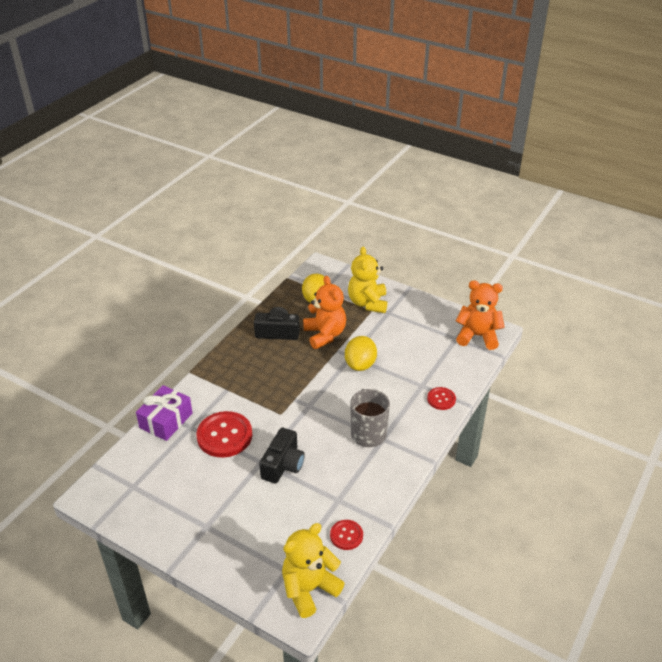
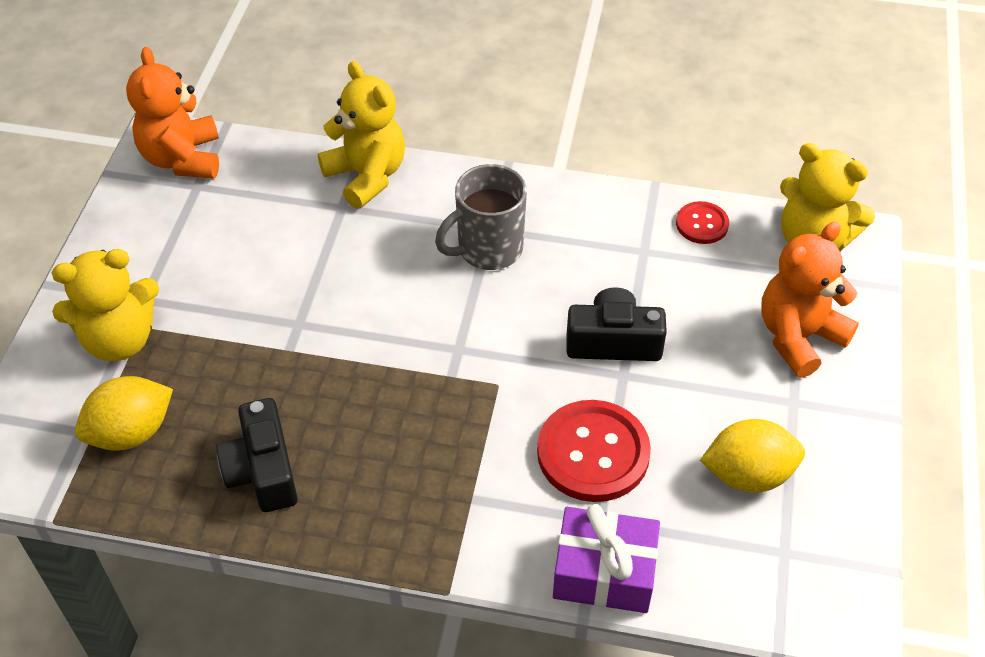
camera: 110 degrees left, 10 degrees up
(325, 335) = (246, 383): orange teddy bear -> orange teddy bear (798, 337)
(360, 364) = (318, 303): yellow lemon -> yellow lemon (748, 475)
(441, 399) = (367, 176): red button -> yellow teddy bear

